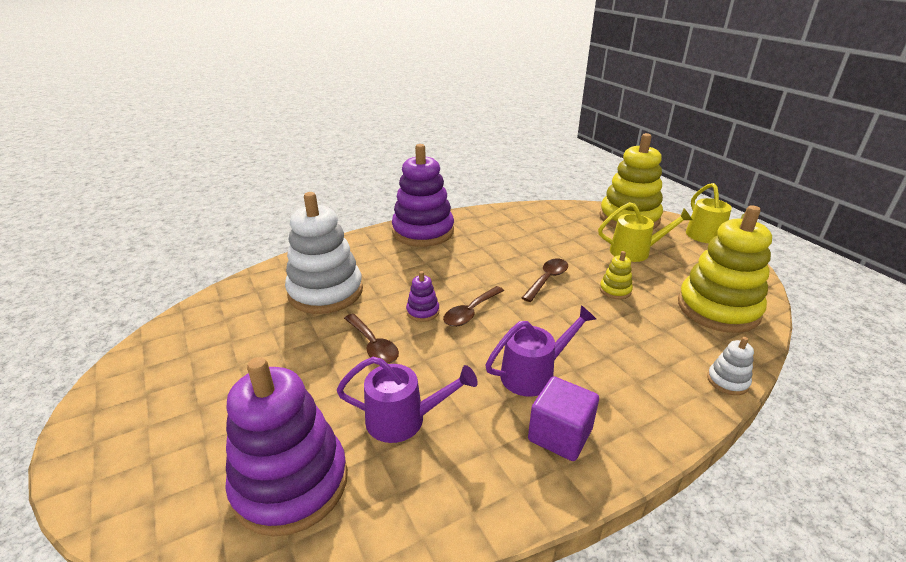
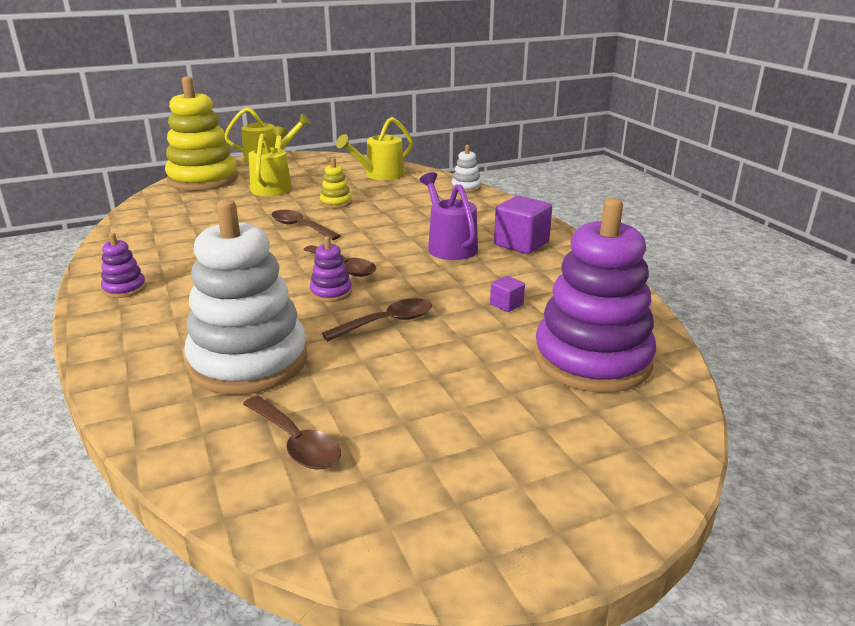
camera: 85 degrees left, 5 degrees down
(233, 323) = (296, 442): none -> brown spoon
(404, 419) = (506, 304): purple watering can -> purple cube
(423, 232) = (124, 289): purple stacking toy -> purple stacking toy, size x0.42
(718, 309) = (380, 175): yellow stacking toy -> yellow watering can

